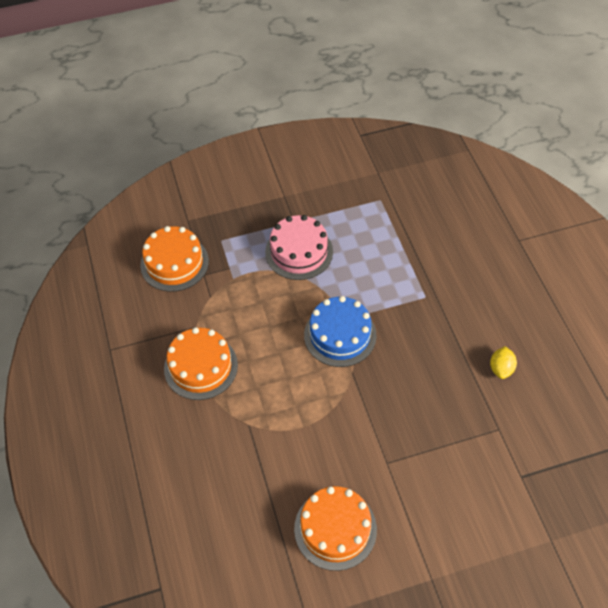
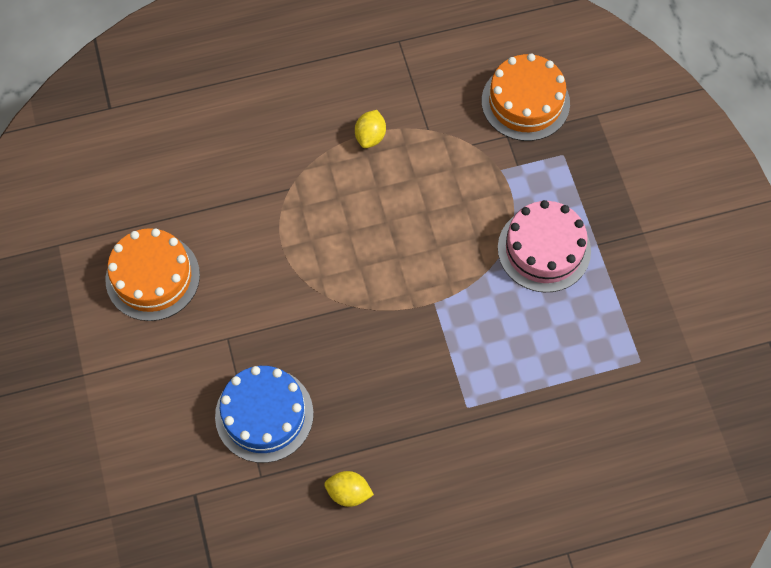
camera: 90 degrees right, 10 degrees up
(201, 367) = (370, 136): orange cake -> yellow lemon
(340, 335) = (409, 294): blue cake -> blue cake (264, 415)

